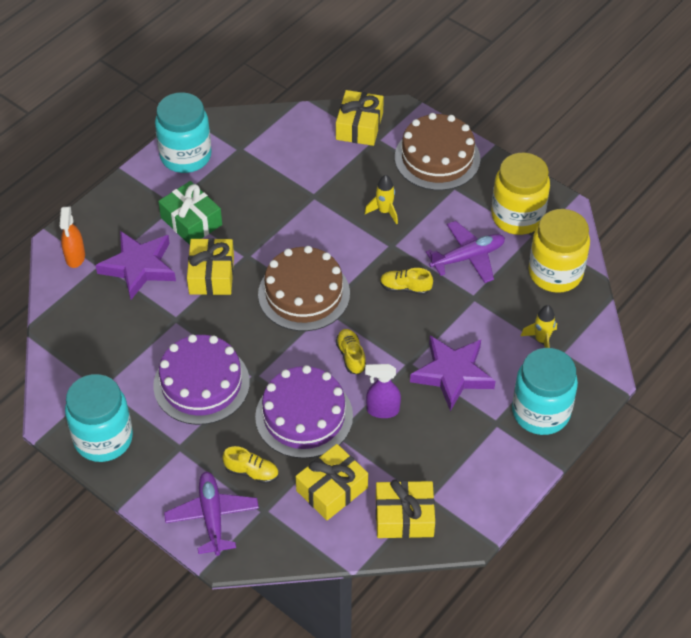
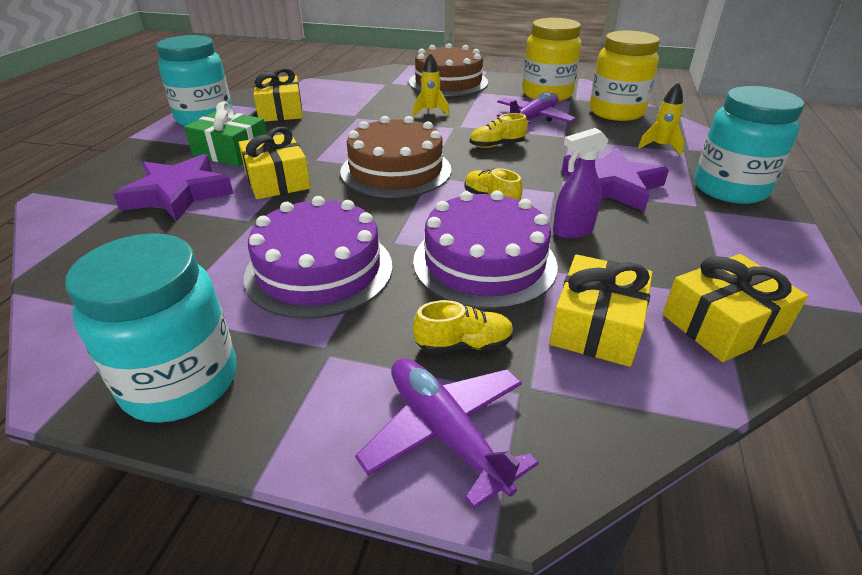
camera: 25 degrees left, 15 degrees down
(75, 257) = (84, 204): orange spray bottle -> none
(359, 126) = (367, 80): yellow gift -> yellow gift (280, 111)

